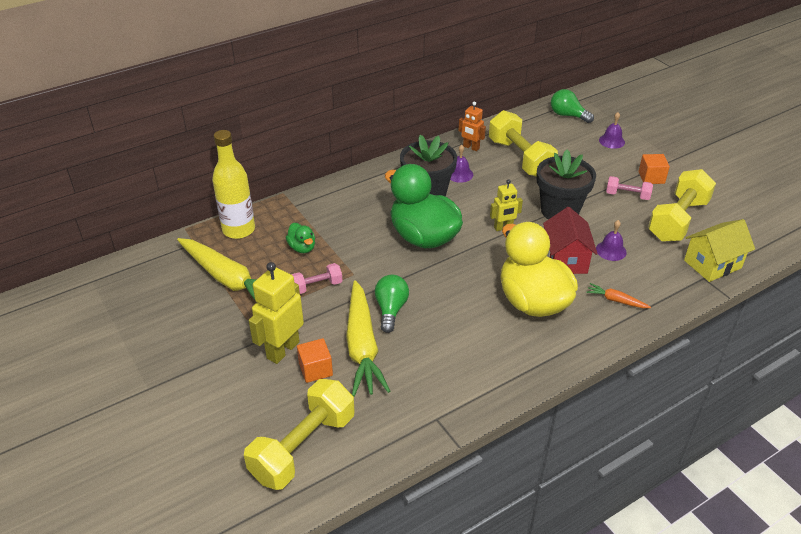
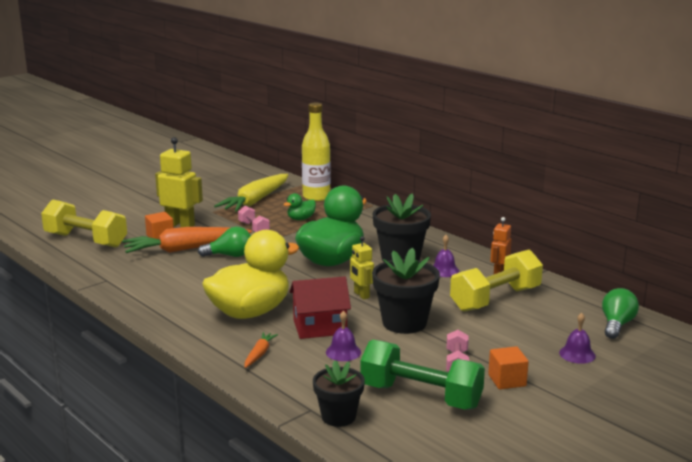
camera: 80 degrees right, 20 degrees down
(362, 346) = (185, 249): yellow carrot -> orange carrot
(677, 220) = (421, 396): yellow dumbbell -> green dumbbell
(712, 264) = (338, 417): yellow house -> black flower pot

